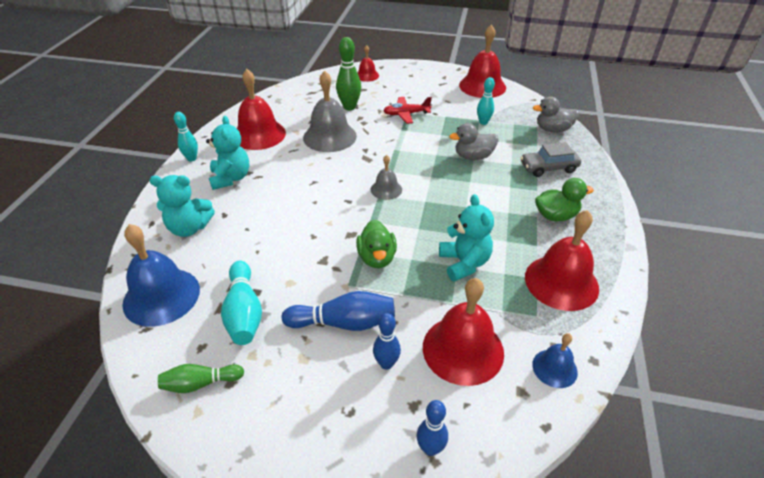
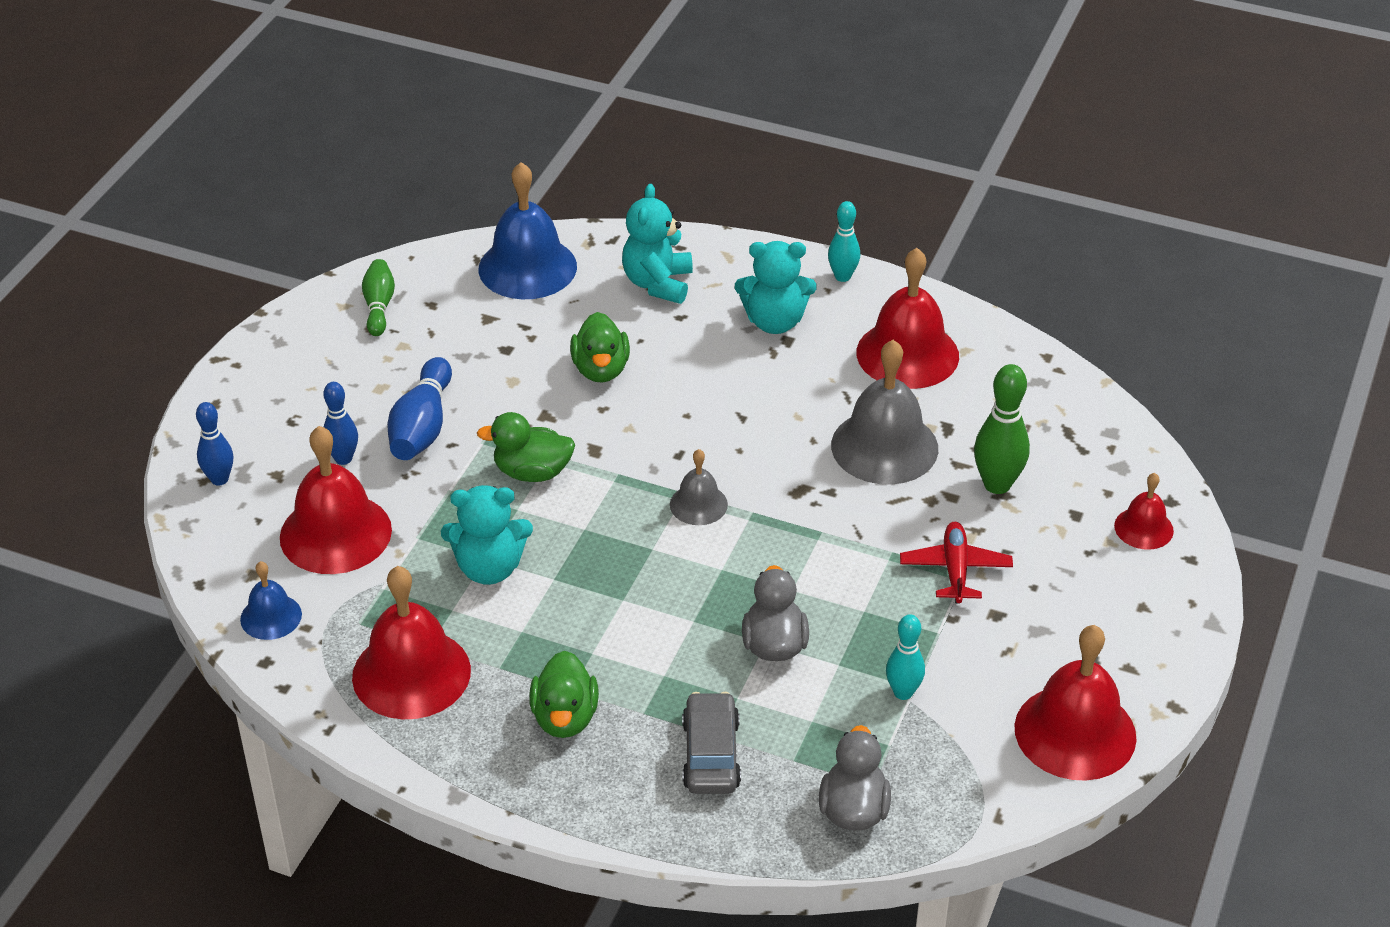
camera: 100 degrees right, 0 degrees up
(244, 312) = (473, 338): turquoise bowling pin -> none
(276, 242) = (601, 369): none -> green duck

